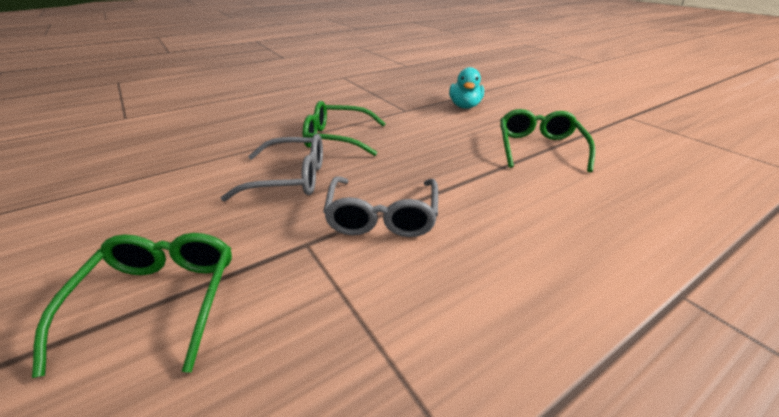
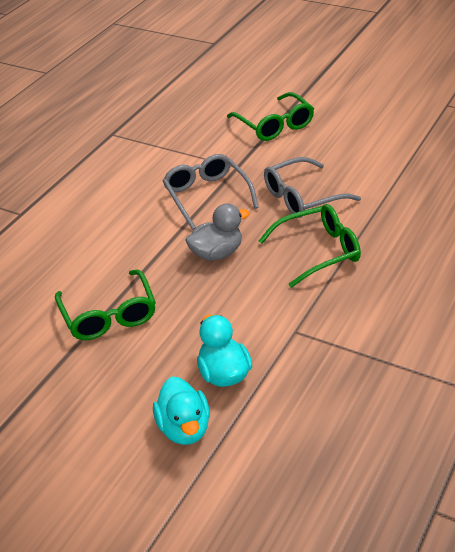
camera: 155 degrees right, 5 degrees up
(419, 160) = (217, 253): none -> grey duck
(500, 97) = (184, 428): none -> turquoise duck

